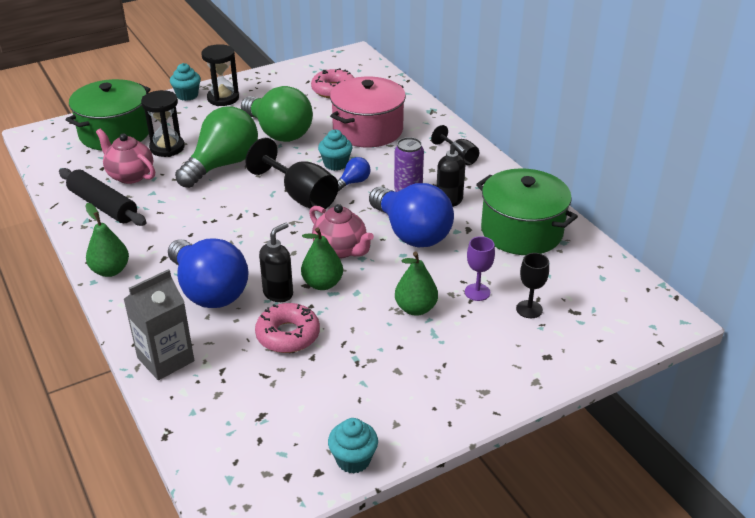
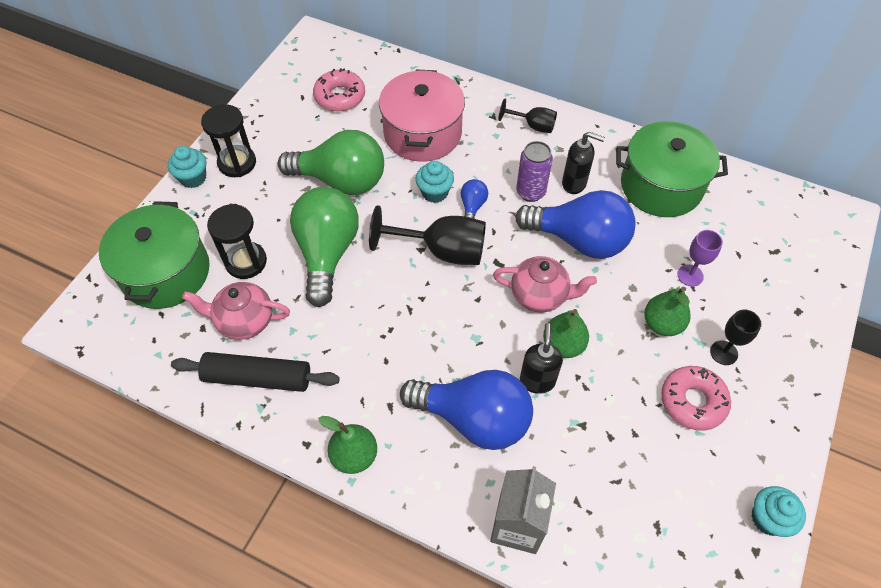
camera: 35 degrees left, 20 degrees up
(288, 335) = (592, 423): pink donut -> pink donut (692, 401)
(529, 309) = (742, 269): black goblet -> black goblet (723, 353)

